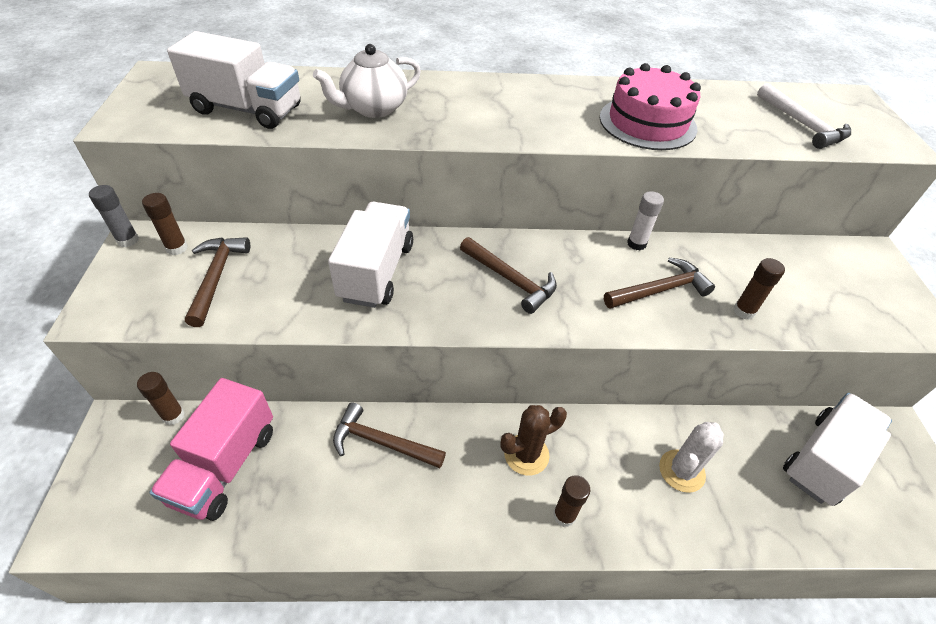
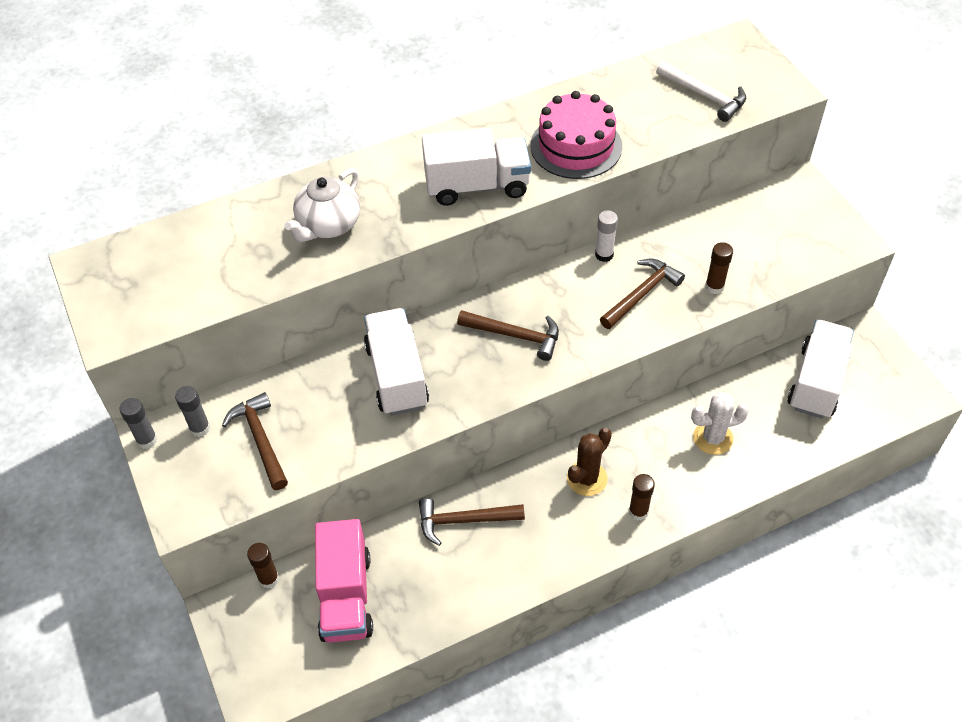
camera: 20 degrees left, 5 degrees up
(177, 248) = (200, 428): brown glue stick -> grey glue stick
(247, 110) = (214, 273): white truck -> white truck (477, 186)
(681, 471) = (713, 438): white cactus -> white cactus turned 60 degrees clockwise

